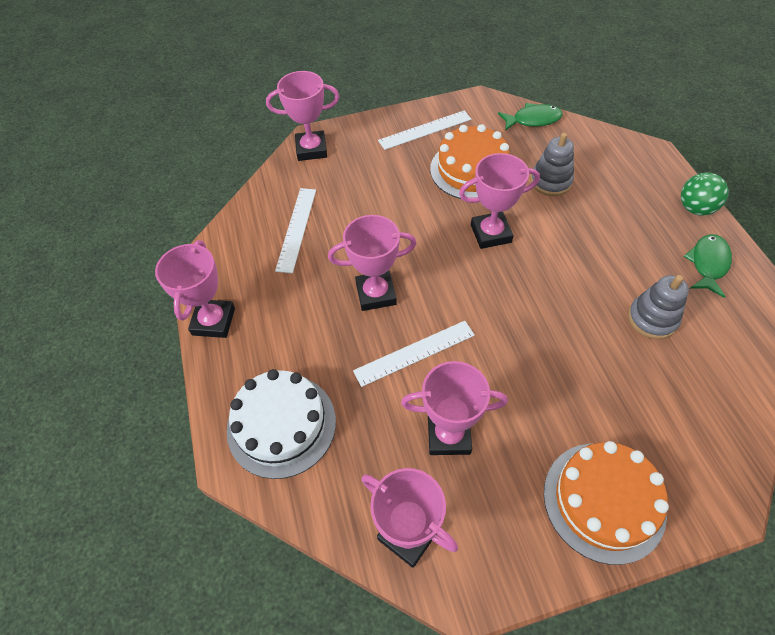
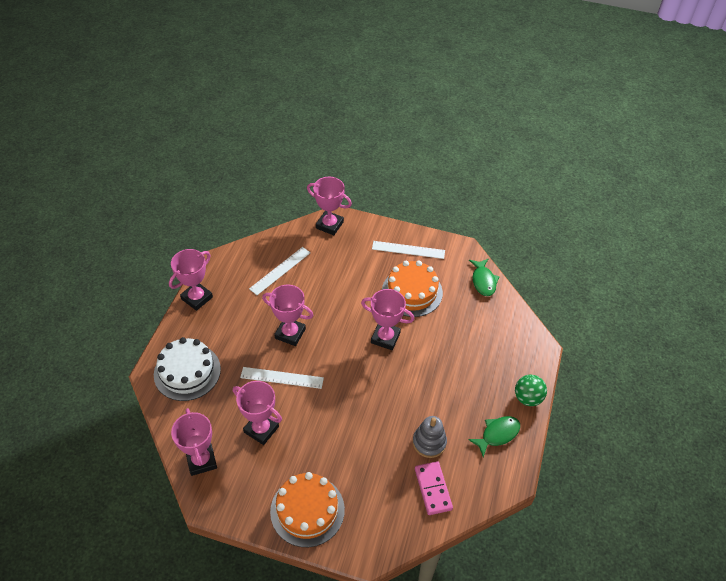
camera: 30 degrees right, 5 degrees down
(533, 120) = (483, 281): green fish -> green fish turned 60 degrees clockwise
(551, 181) = (453, 327): grey stacking toy -> none
(710, 369) = (433, 489): none -> pink domino

